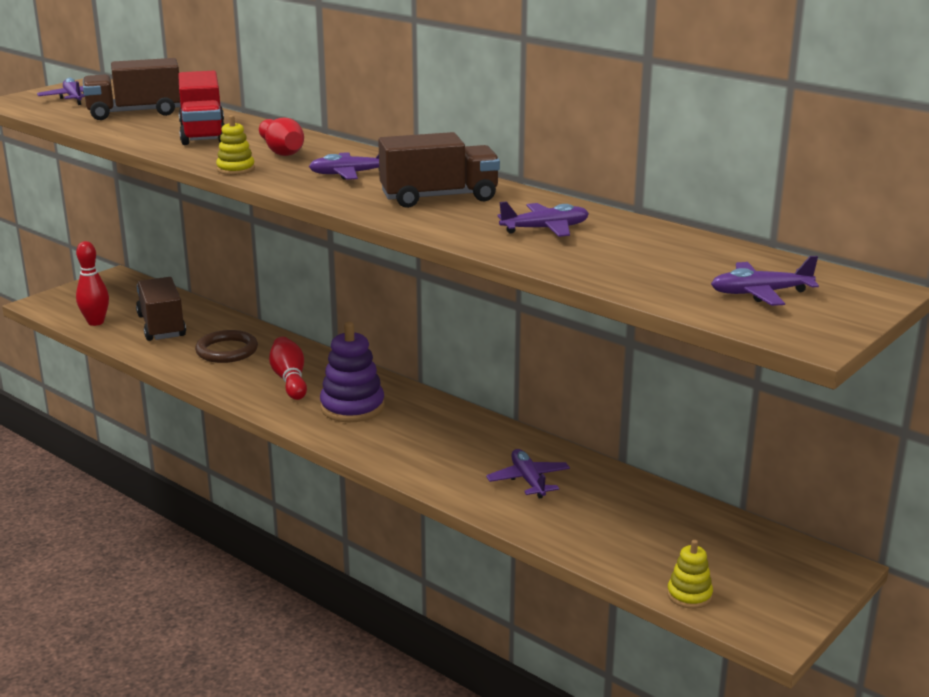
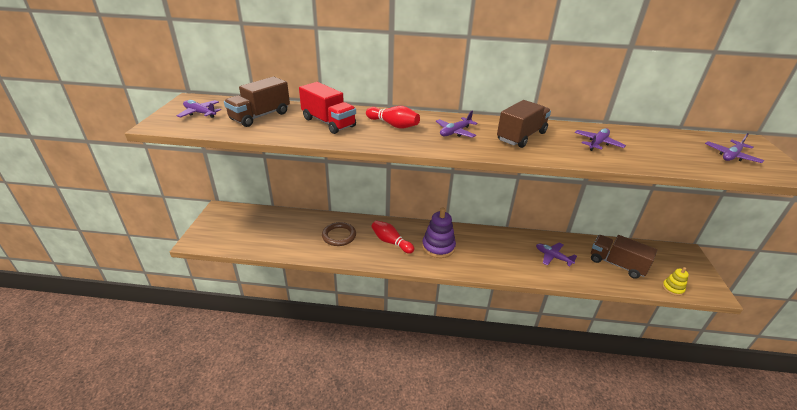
camera: 35 degrees left, 10 degrees up
(96, 322) = (244, 243): red bowling pin -> none
(161, 326) = (285, 233): brown truck -> brown truck (616, 264)
(236, 169) = (395, 144): yellow stacking toy -> none

